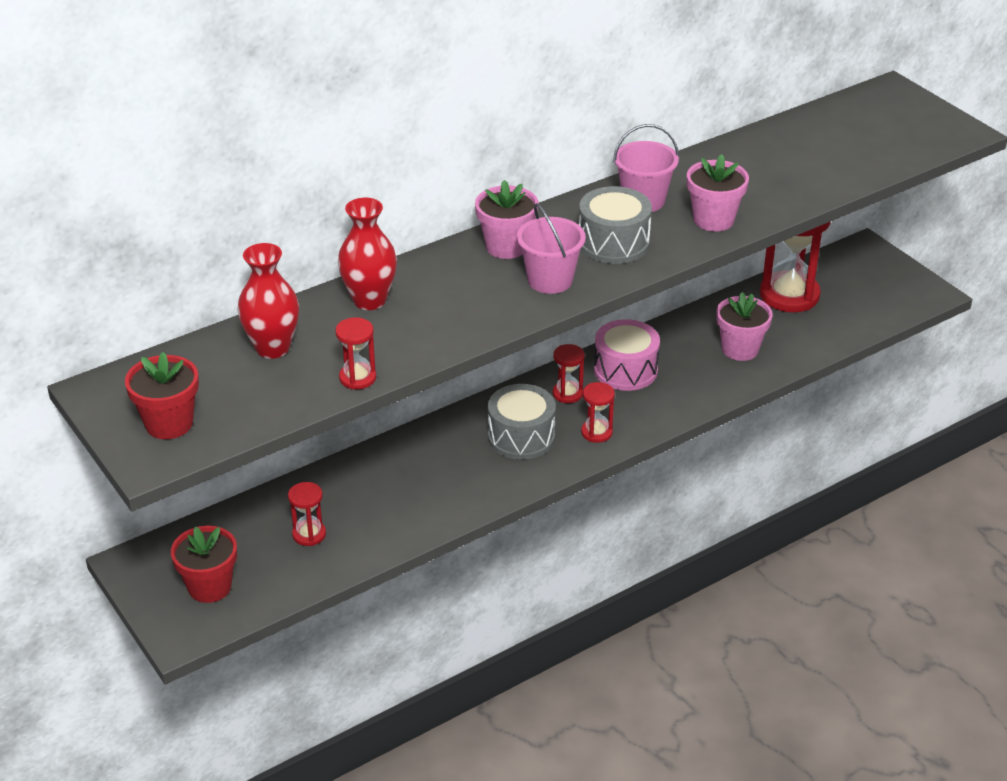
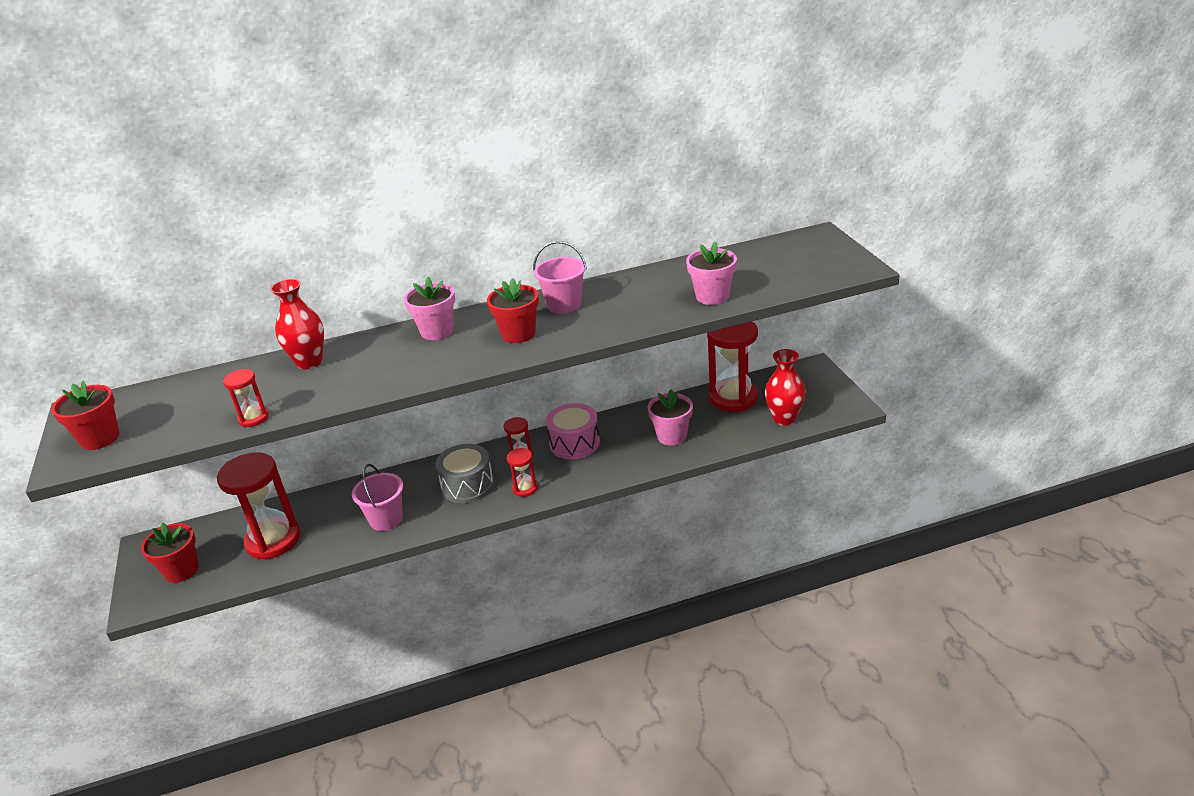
camera: 20 degrees right, 5 degrees down
(272, 348) = (215, 390): red vase -> red vase (784, 419)
(309, 534) = (273, 540): red hourglass -> red hourglass, size x2.10
(550, 280) = (450, 358): pink bucket -> pink bucket (386, 519)
(613, 243) = (518, 334): grey drum -> red flower pot
(713, 220) = (608, 322): pink flower pot -> pink flower pot (712, 296)

